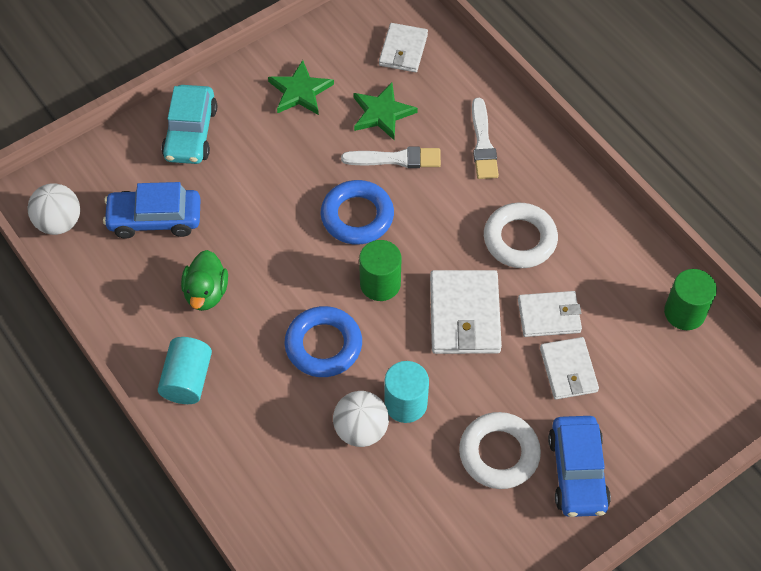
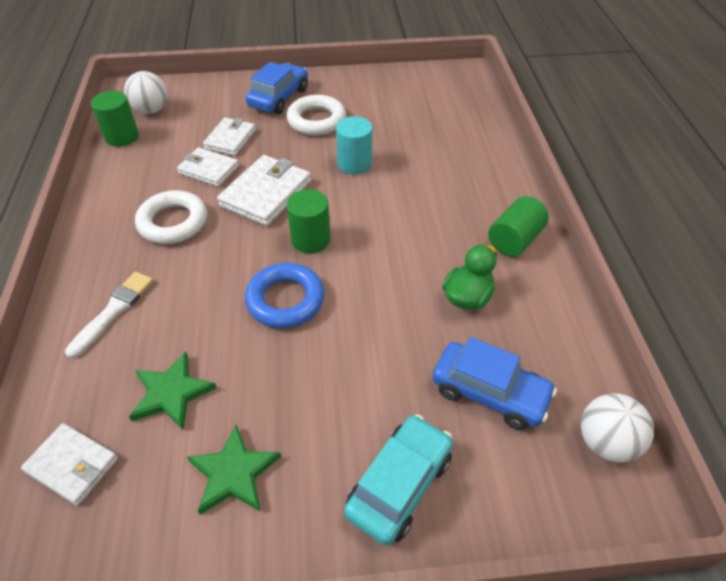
camera: 150 degrees left, 10 degrees down
(187, 380) = (514, 240): turquoise cylinder -> green cylinder
(323, 345) = (388, 218): blue ring -> none
(361, 430) = (396, 162): white ball -> white ball (151, 110)
(396, 159) = (204, 336): white brush -> none
(403, 50) = (72, 465): white wallet -> white wallet turned 75 degrees clockwise

